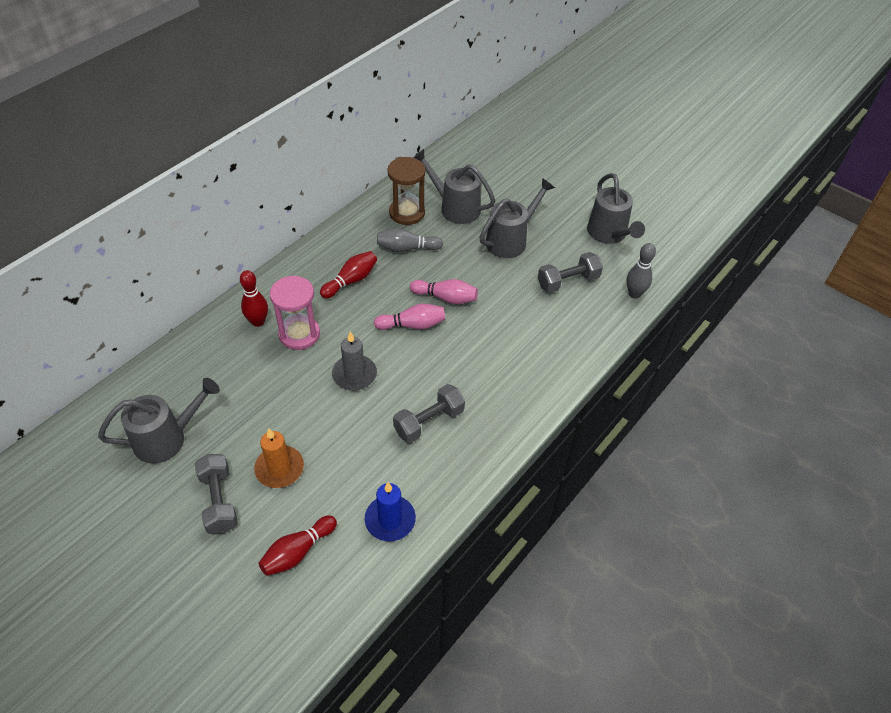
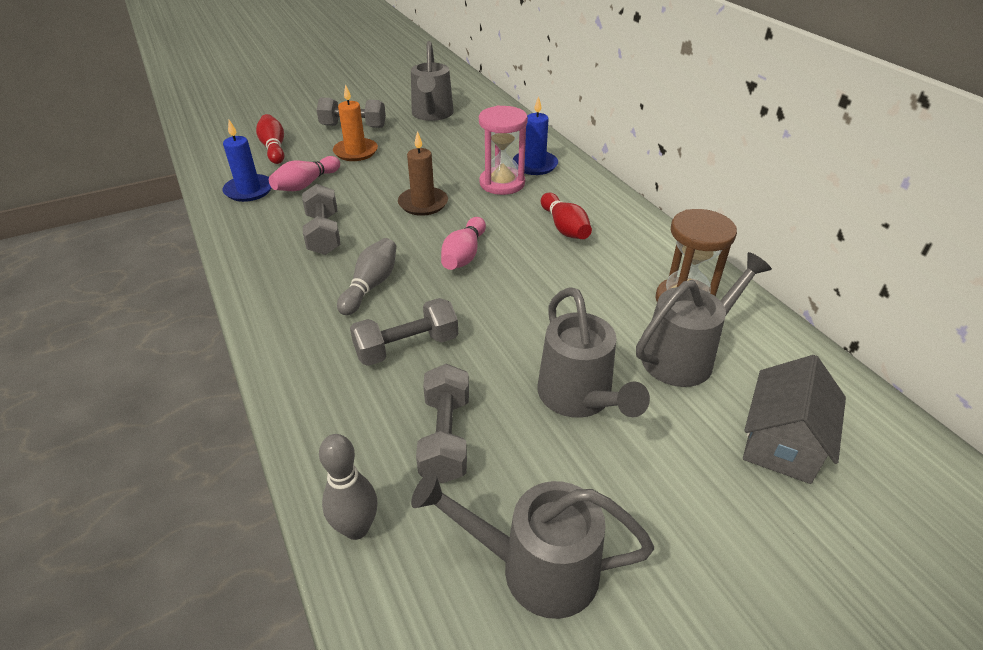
camera: 115 degrees right, 10 degrees down
(258, 322) = (535, 165): red bowling pin -> blue candle
(354, 375) = (423, 203): grey candle -> brown candle
(407, 248) = (605, 283): grey bowling pin -> grey bowling pin (371, 286)
(445, 298) = (492, 292): pink bowling pin -> pink bowling pin (306, 184)
(495, 173) = (781, 442): none -> grey house
(518, 320) = (407, 347): none -> grey dumbbell

